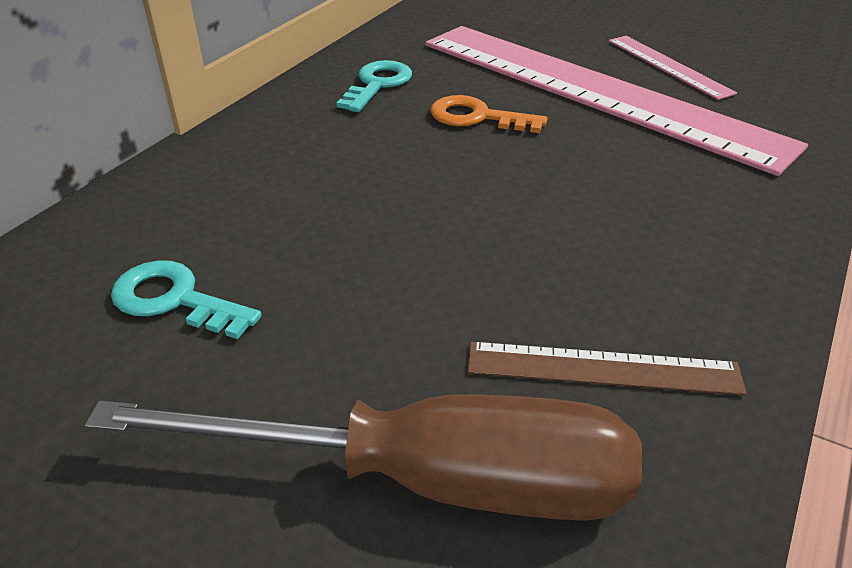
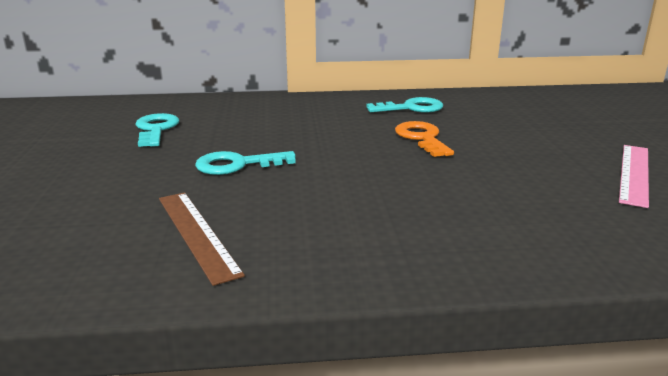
camera: 55 degrees right, 15 degrees down
(415, 268) = (237, 165): none -> turquoise key
(427, 479) = (71, 210): brown screwdriver -> none
(594, 91) = (530, 159): pink ruler -> none

